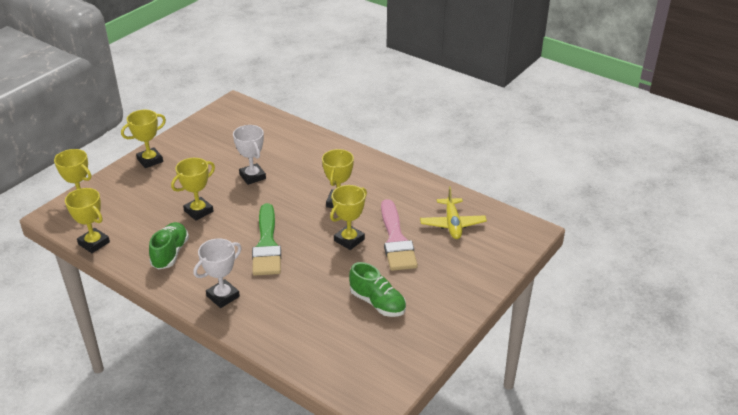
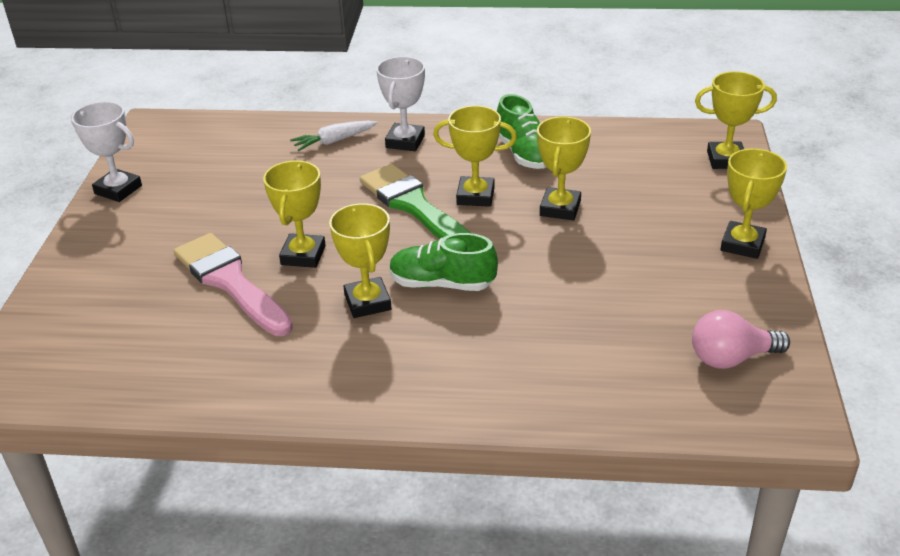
camera: 150 degrees right, 0 degrees up
(94, 243) = (629, 130): yellow trophy -> yellow trophy (475, 196)
(224, 126) = (731, 358): none -> pink light bulb
(252, 176) = (552, 286): white trophy -> white trophy (118, 190)
(264, 318) = (334, 141): none -> white carrot
(377, 303) = (206, 200): green shoe -> green shoe (442, 284)
(452, 224) = (148, 342): yellow plane -> none

